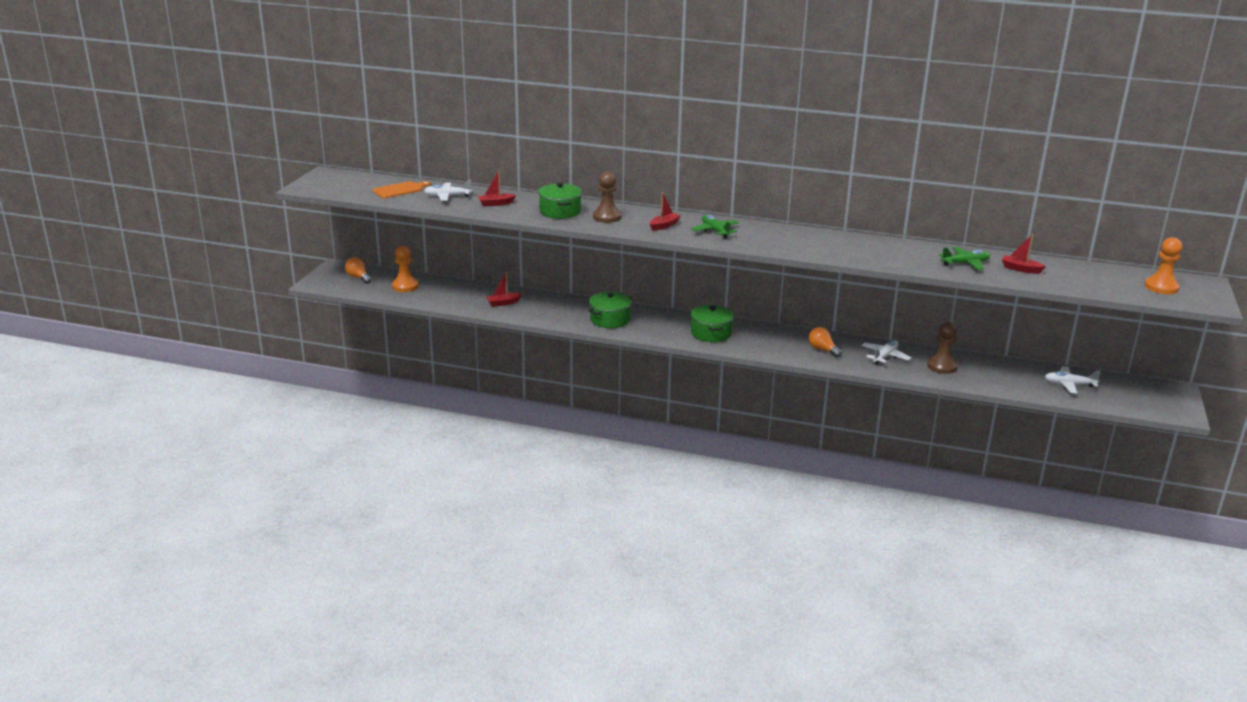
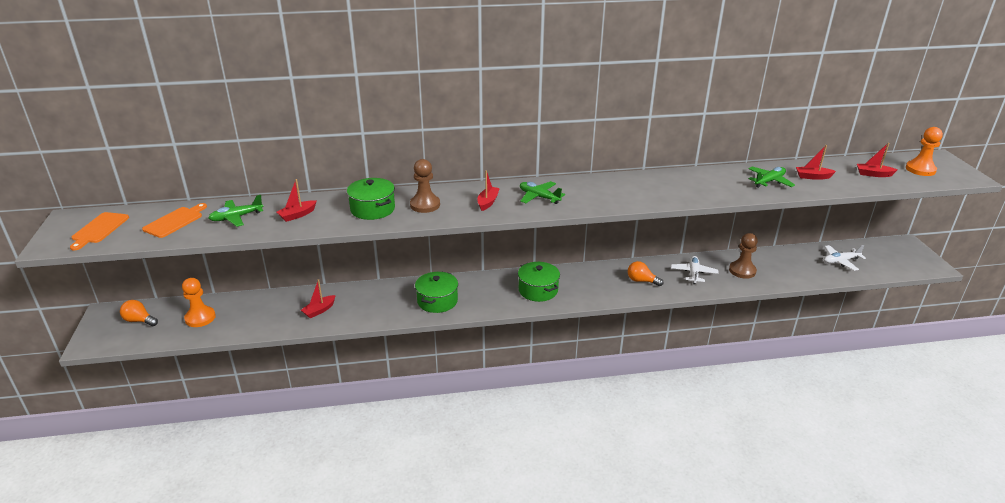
camera: 25 degrees left, 5 degrees up
(342, 184) = (99, 229): none -> orange cutting board
(447, 196) = (236, 217): white plane -> green plane
(1096, 280) = (873, 174): none -> red boat

